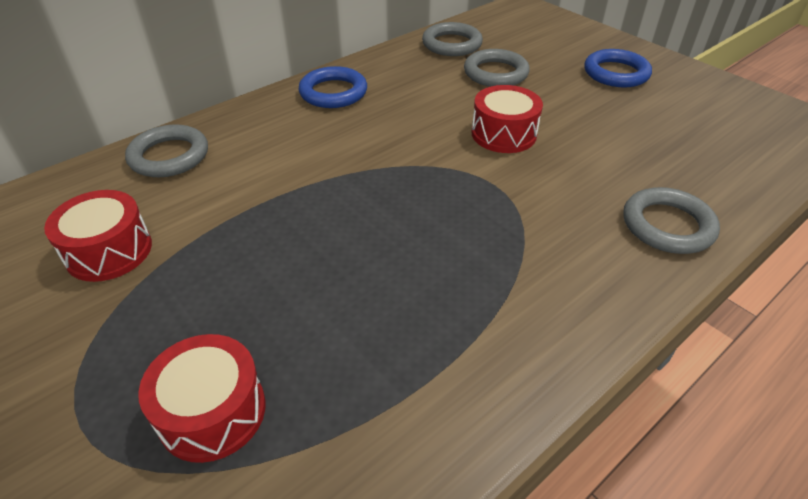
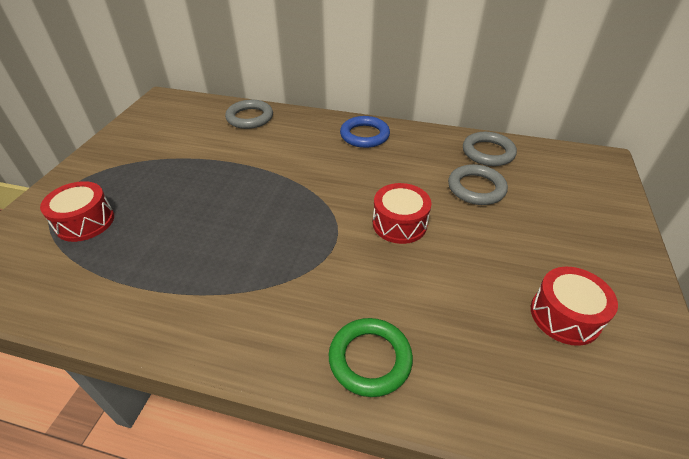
camera: 55 degrees right, 0 degrees up
(109, 251) = (168, 140): red drum -> red drum (565, 315)
(616, 73) = (570, 253): blue ring -> none
(667, 225) = (370, 359): grey ring -> green ring

